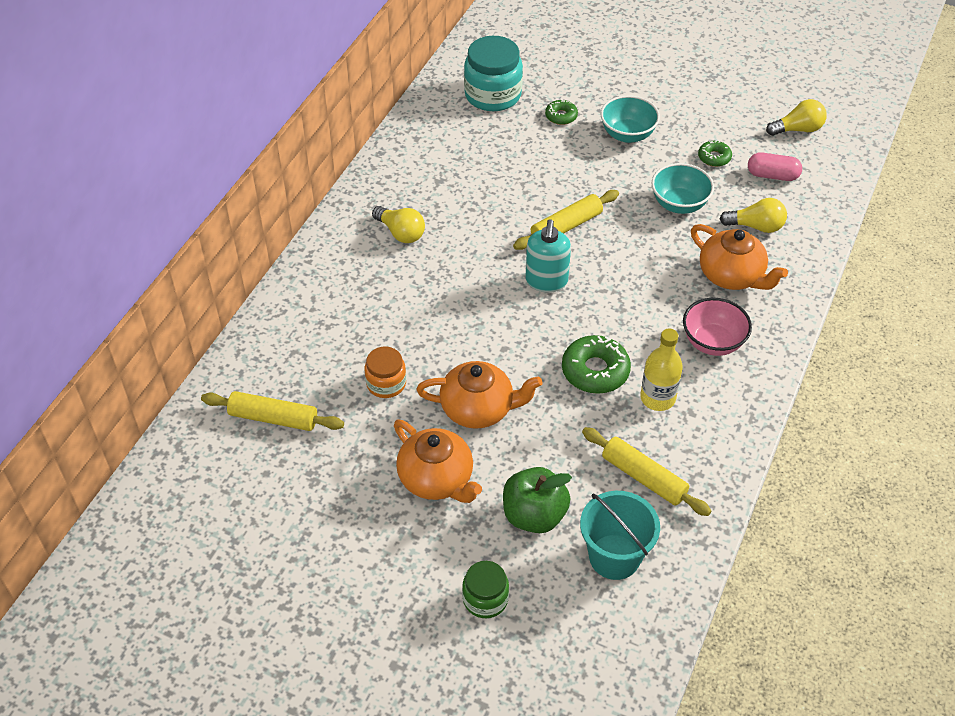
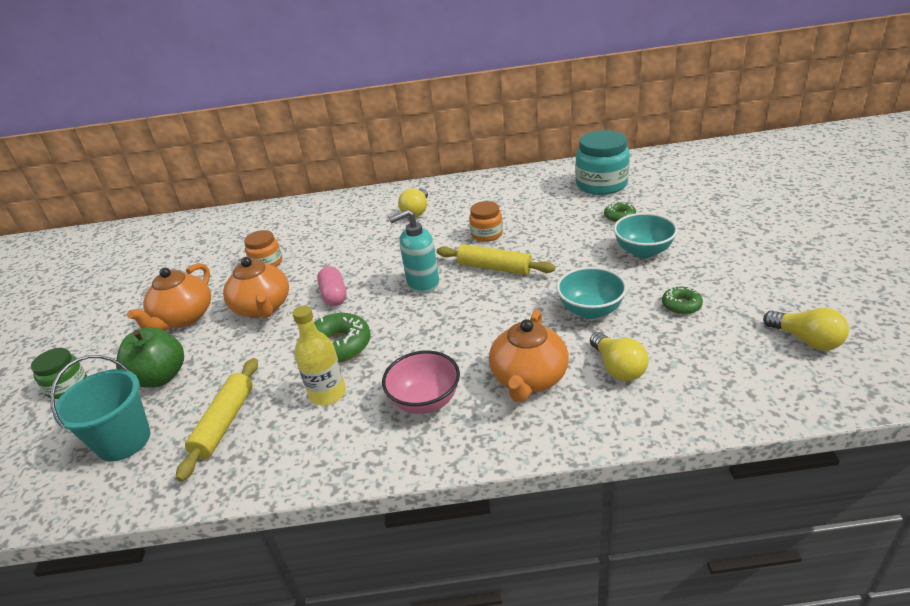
camera: 65 degrees right, 15 degrees down
(273, 418) = (215, 239): yellow rolling pin -> none
(503, 206) = (487, 234): none -> orange jar
(772, 175) = (708, 350): pink capsule -> pink capsule (334, 295)

